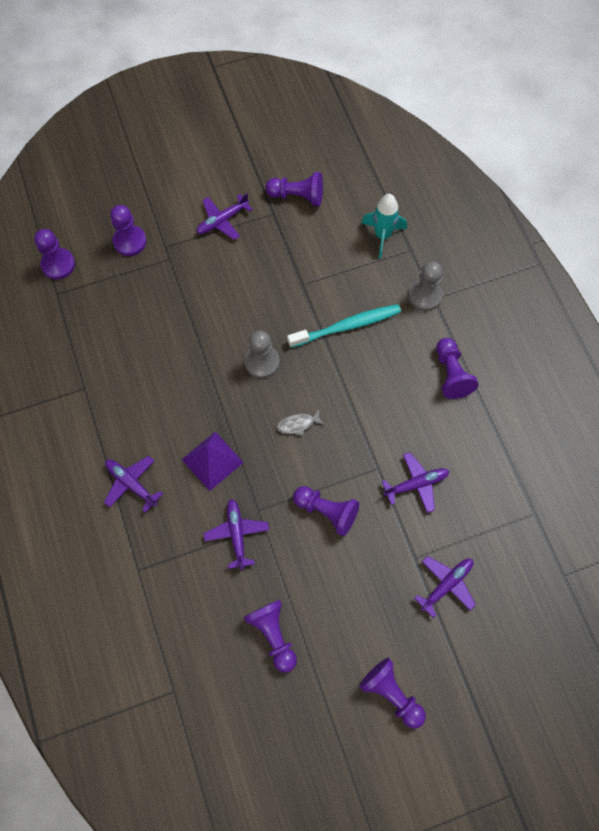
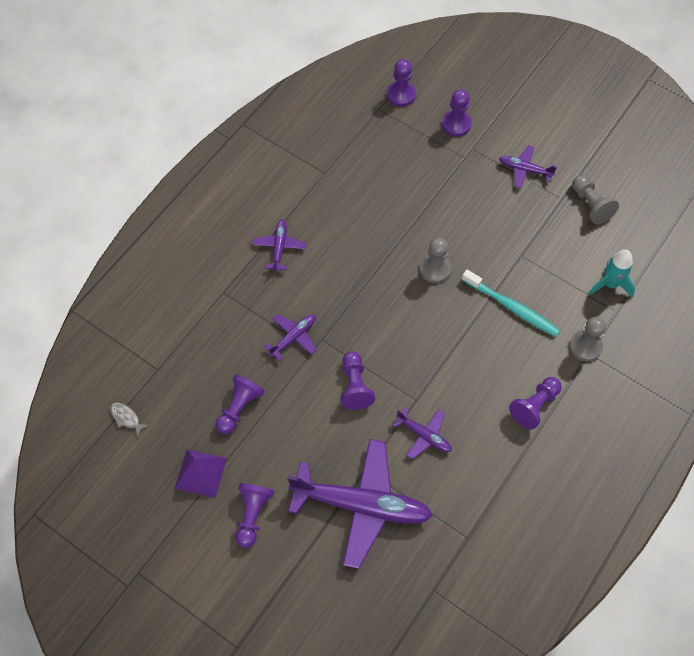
camera: 55 degrees right, 5 degrees down
(212, 460) = (335, 286): purple pyramid -> purple pyramid (200, 473)
(297, 196) = (590, 205): purple pawn -> grey pawn
(298, 424) = (406, 324): grey fish -> grey fish (126, 418)
(446, 585) = (361, 505): purple plane -> purple plane, size x2.15

